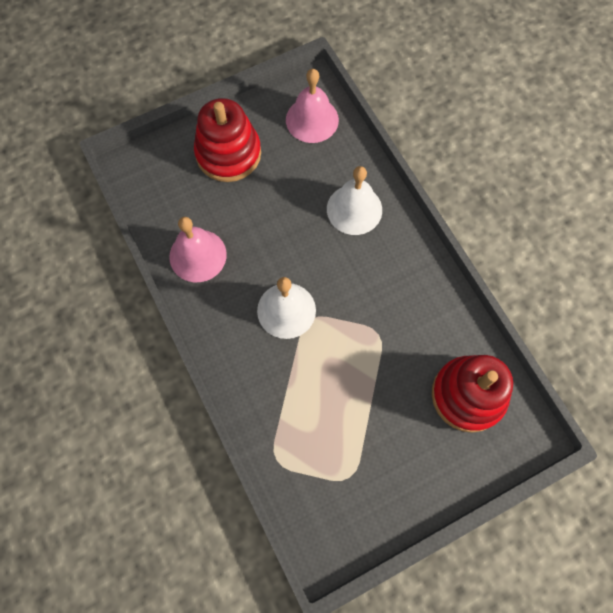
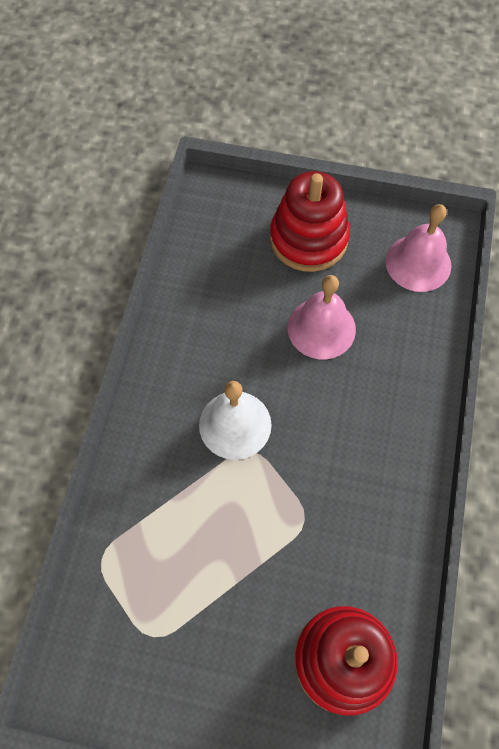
camera: 40 degrees right, 5 degrees down
(198, 255) = (199, 311): pink bell -> pink bell (321, 328)
(354, 209) = (386, 379): white bell -> none

